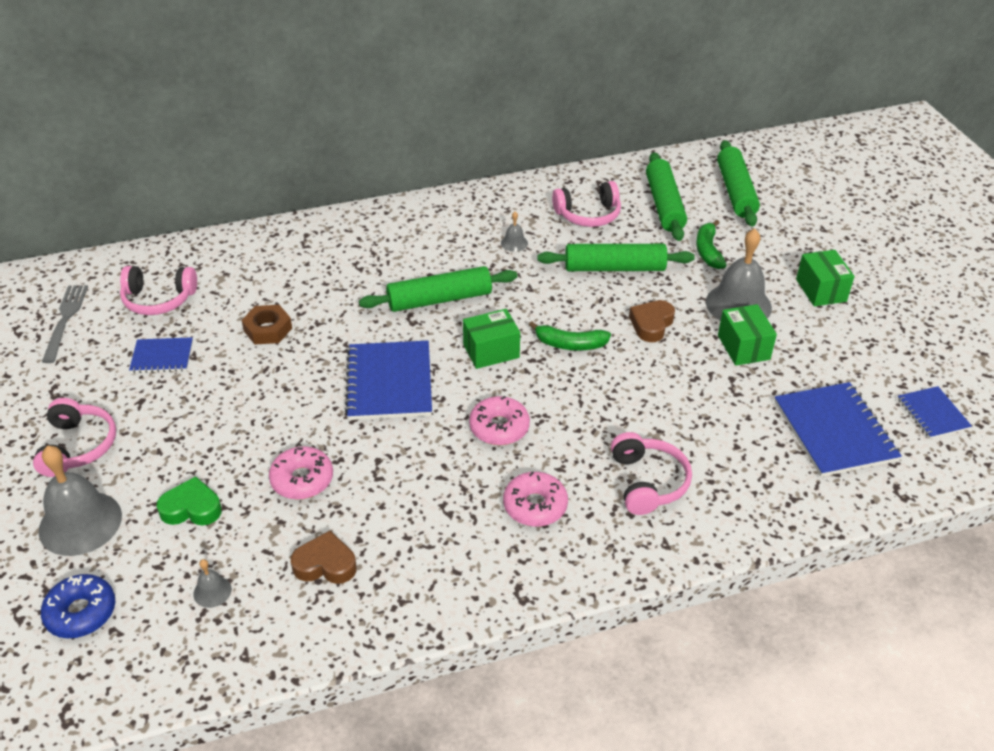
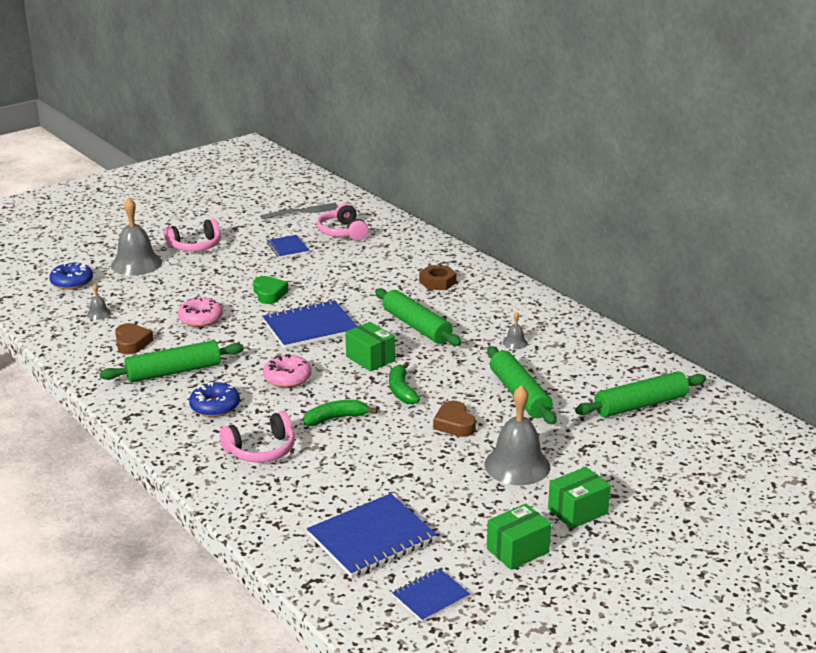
camera: 70 degrees right, 15 degrees down
(191, 508) = (161, 291): green heart -> green heart (269, 294)
(268, 329) = (337, 273): brown nut -> brown nut (437, 282)
(535, 506) = (215, 406): pink donut -> blue donut
(588, 215) = (587, 369): pink headphones -> none
(651, 324) = (454, 424): brown heart -> brown heart turned 120 degrees counterclockwise
(708, 251) = (587, 438): green banana -> green banana (336, 418)
(736, 191) = (704, 442): green rolling pin -> green rolling pin (174, 372)
(743, 347) = (456, 475): green box -> green box (517, 550)

